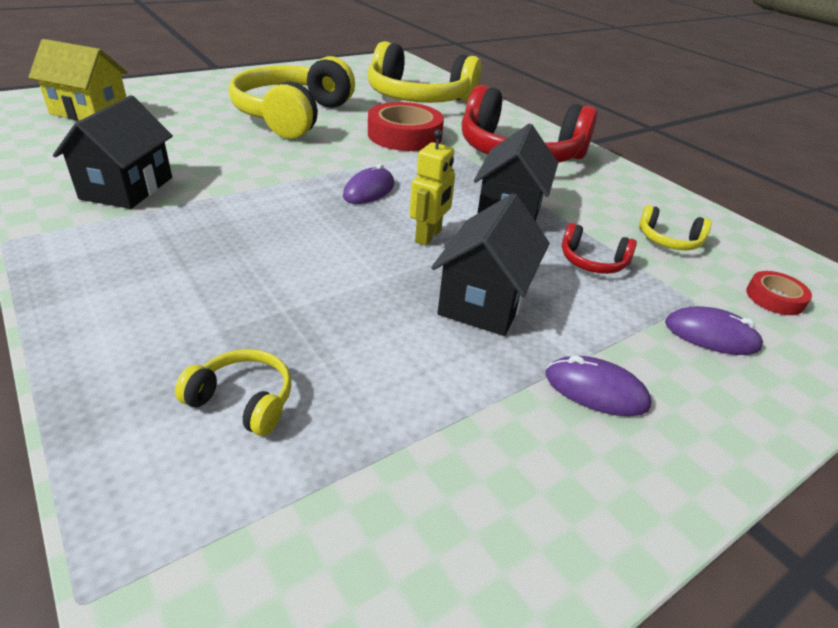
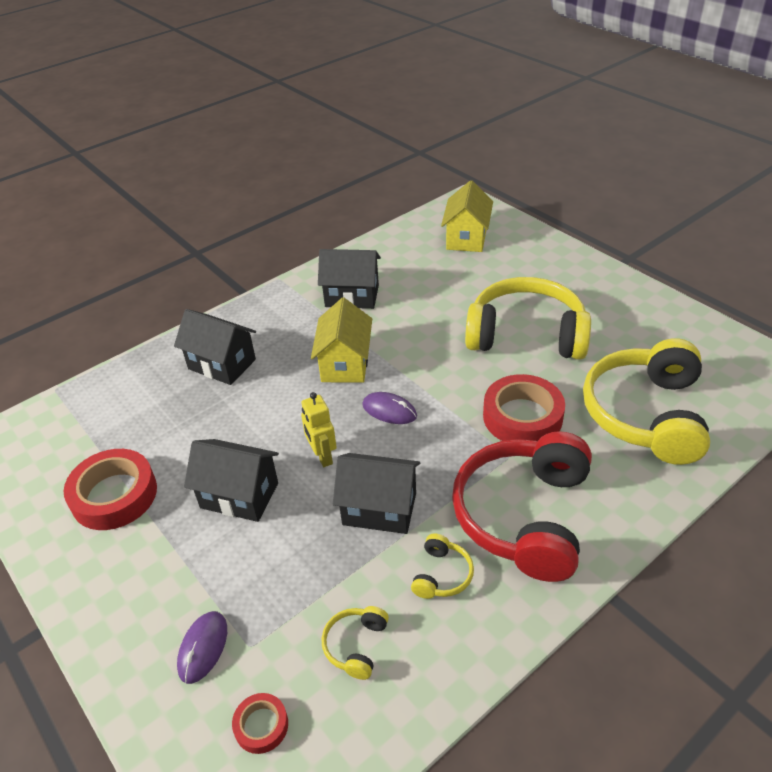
camera: 90 degrees right, 5 degrees up
(192, 308) = (222, 364): none -> black house
(243, 400) = (149, 402): yellow headphones -> yellow headphones (442, 575)
(269, 207) = (345, 364): none -> yellow house
(428, 236) = (322, 456): yellow robot -> yellow robot turned 45 degrees clockwise
(472, 438) = (114, 495): none -> red tape
(592, 261) = (303, 570): red headphones -> none
(596, 390) = (146, 558): purple mouse -> none

